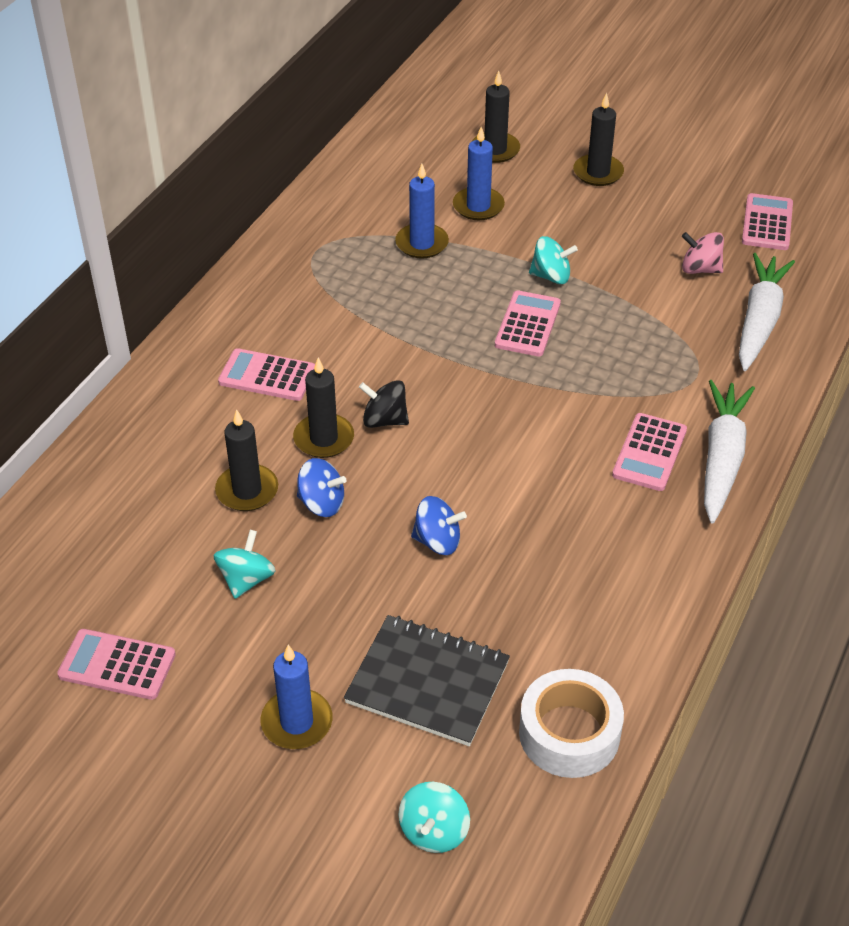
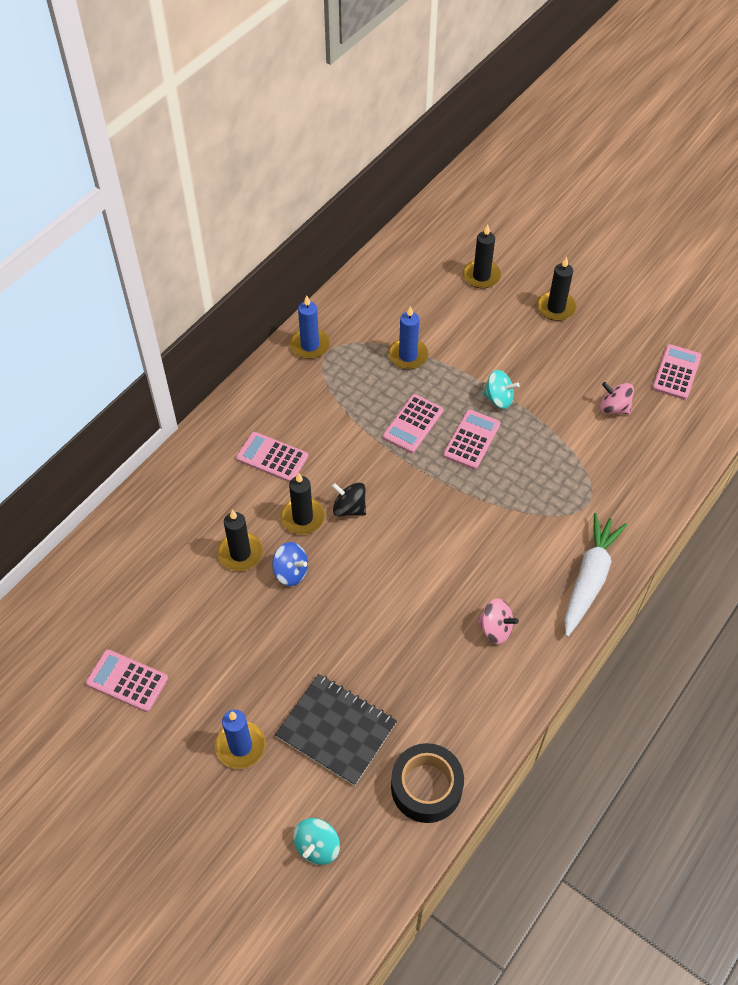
camera: 10 degrees right, 10 degrees up
(246, 579) = (227, 626): turquoise spinning top -> none
(437, 541) = (366, 617): blue spinning top -> none
(478, 206) = (457, 327): blue candle -> blue candle (310, 345)
(569, 733) = (426, 787): white tape -> black tape
(614, 532) = (495, 629): none -> pink spinning top
(649, 453) = (537, 565): pink calculator -> pink calculator (413, 424)
(759, 320) = (648, 461): white carrot -> none

